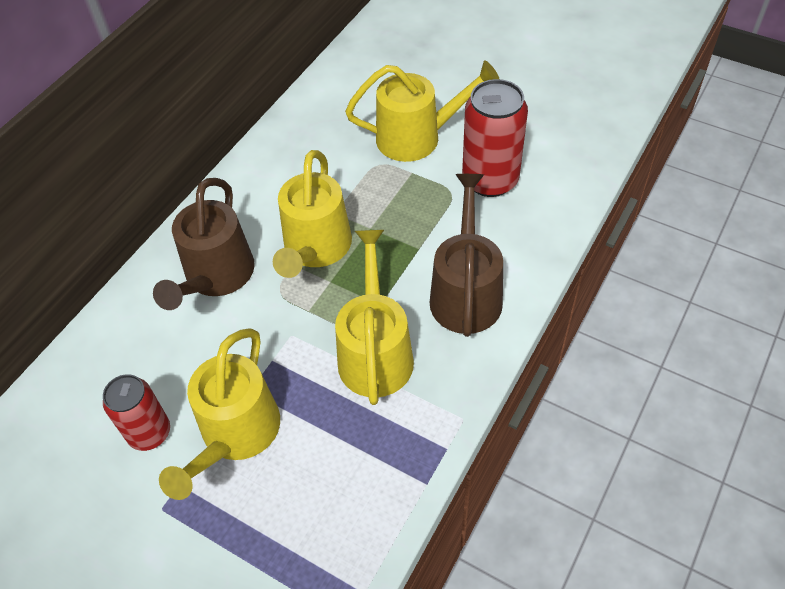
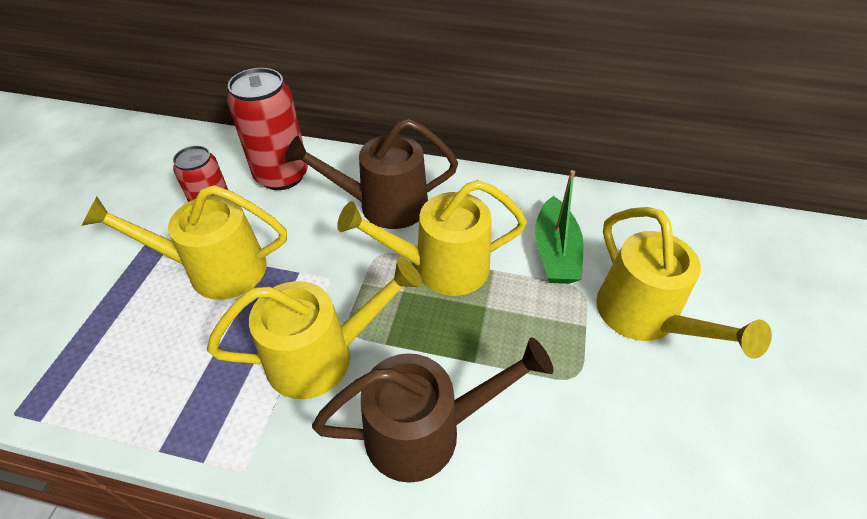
camera: 70 degrees right, 5 degrees down
(333, 167) = (555, 252): none -> green boat
(490, 180) = (620, 417): red can -> red can (281, 175)

